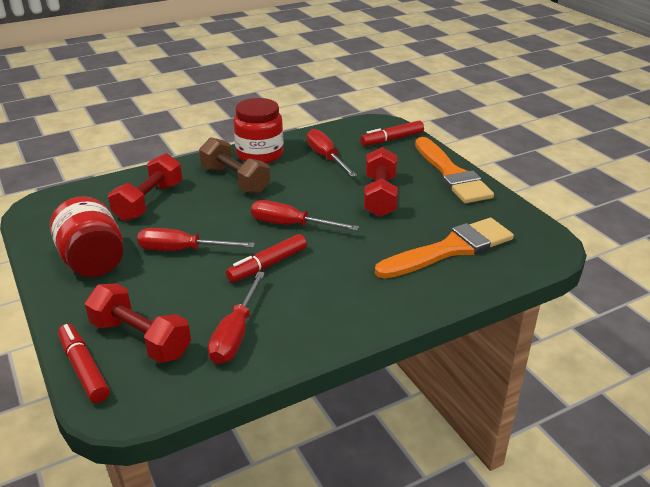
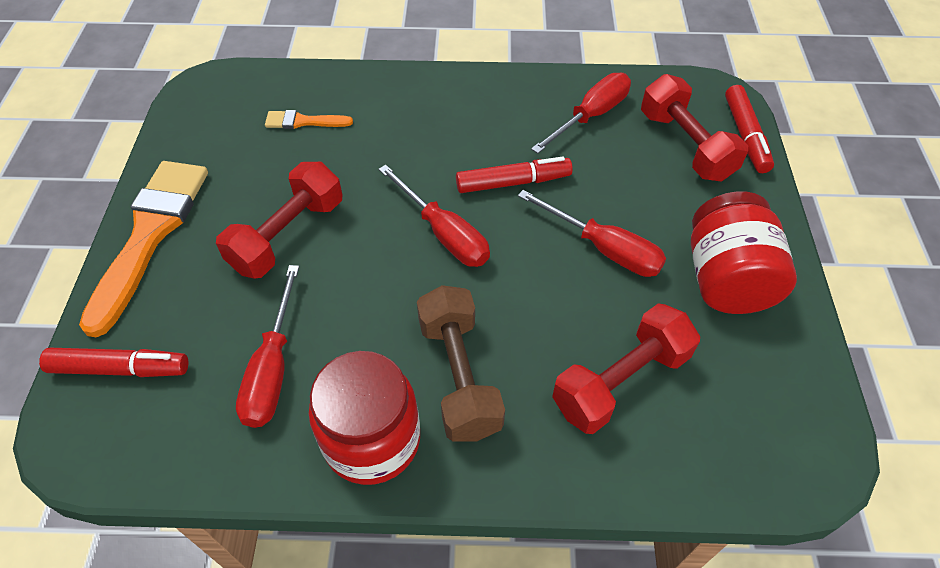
camera: 150 degrees left, 20 degrees up
(450, 249) = (303, 121): orange brush -> orange brush, size x0.46

